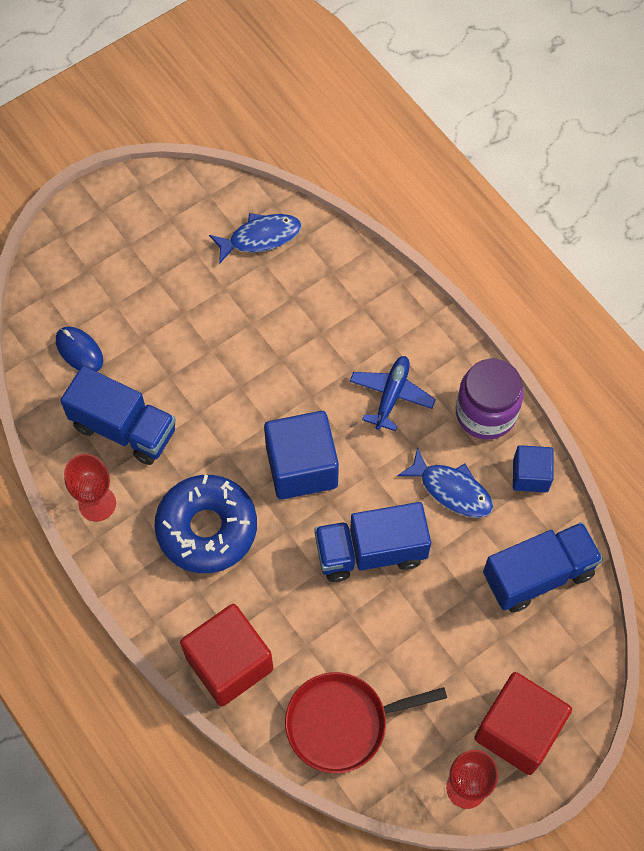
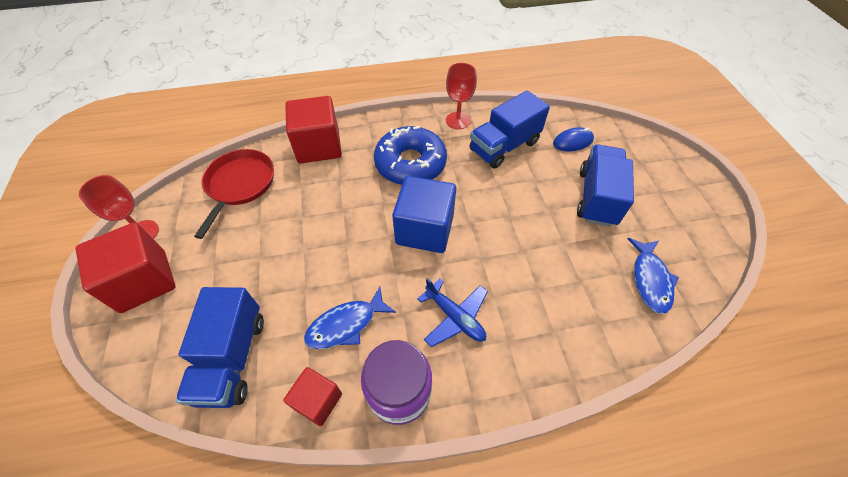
camera: 115 degrees right, 10 degrees down
(370, 552) = (335, 245): blue truck -> blue truck (597, 197)
(530, 475) = (318, 401): blue cube -> red cube

